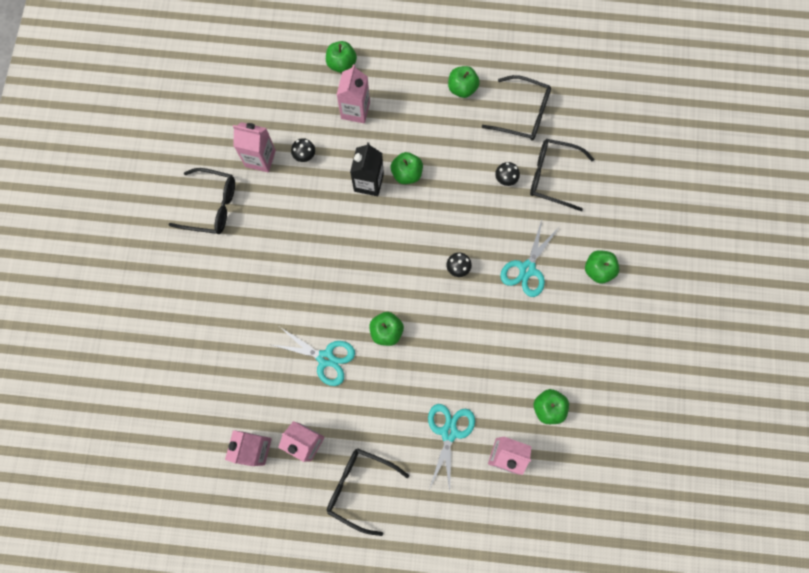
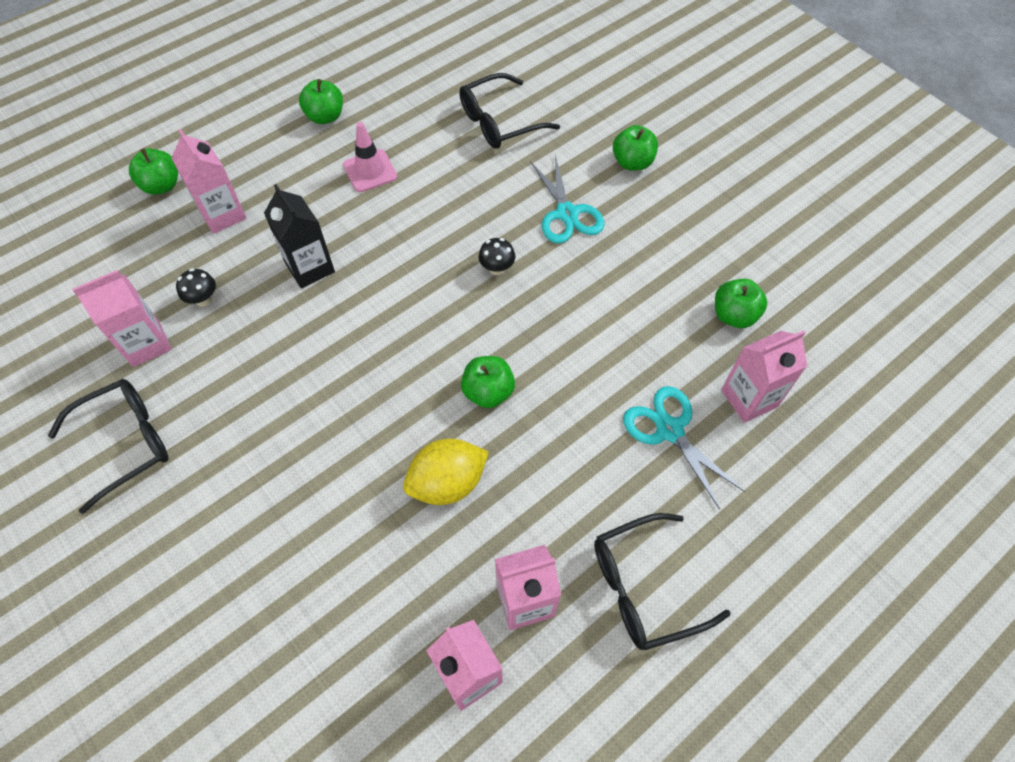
camera: 45 degrees left, 15 degrees down
(325, 358) = (447, 483): turquoise scissors -> yellow lemon
(406, 174) = (345, 228): green apple -> none
(452, 147) = (370, 171): none -> pink traffic cone
(505, 179) = (456, 157): black mushroom -> none
(523, 114) = (412, 95): black glasses -> none

